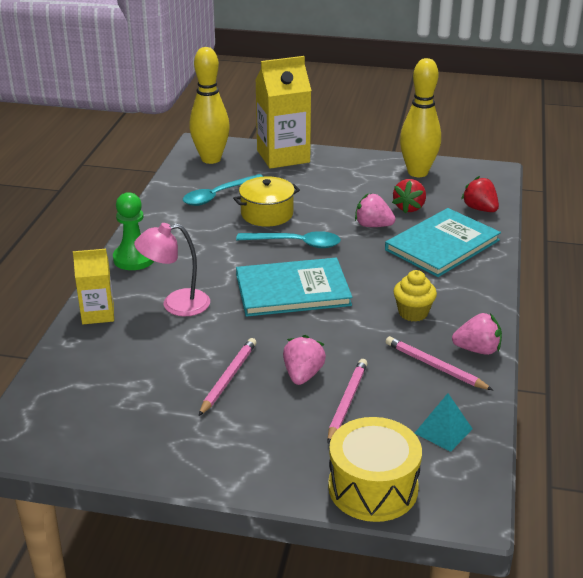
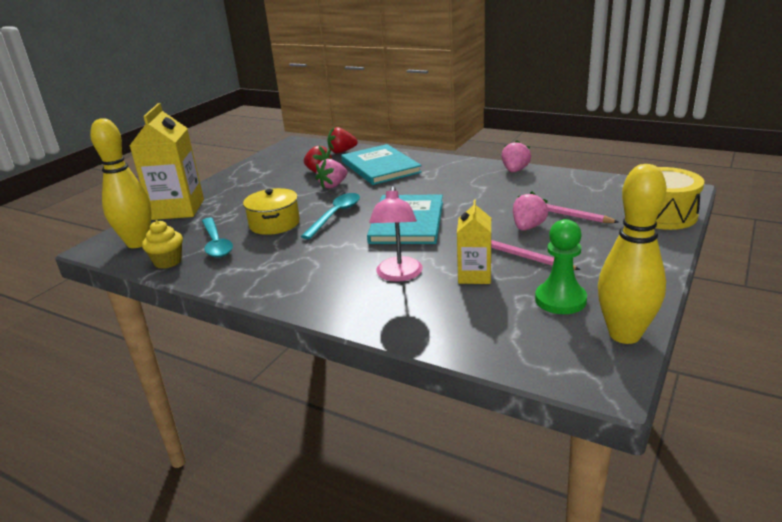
camera: 70 degrees left, 5 degrees down
(98, 314) = (391, 320): yellow carton -> yellow carton (474, 275)
(134, 259) = (298, 295): green pawn -> green pawn (560, 300)
(303, 375) = (528, 227): pink strawberry -> pink strawberry turned 90 degrees clockwise
(413, 313) = (462, 184): yellow cupcake -> yellow cupcake (168, 262)
(417, 172) = (269, 164): yellow bowling pin -> yellow bowling pin (624, 334)
(435, 366) = (530, 184): pink pencil -> none
(443, 431) = (601, 189): turquoise pyramid -> none

